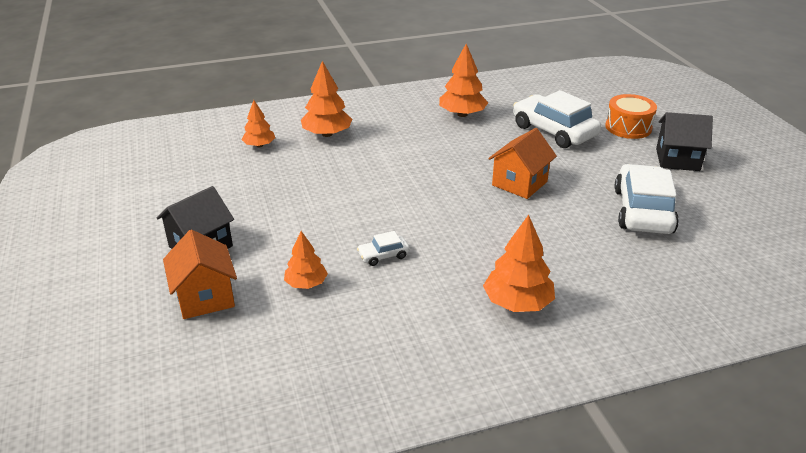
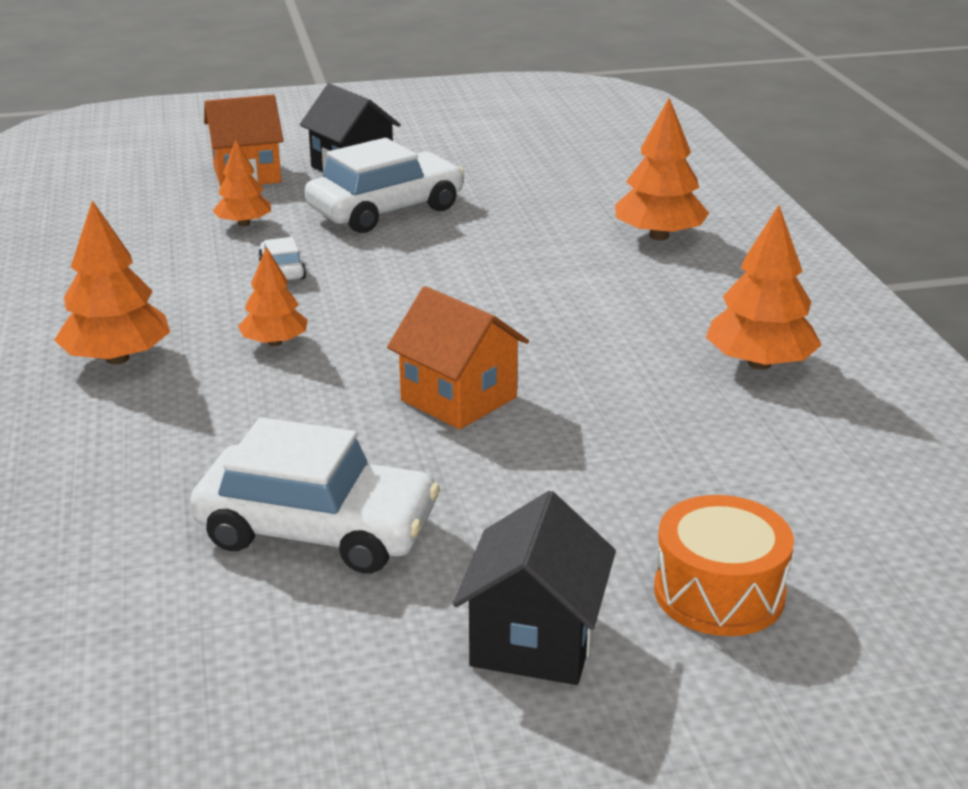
camera: 95 degrees right, 5 degrees down
(259, 145) = (617, 190): orange tree -> orange tree (275, 342)
(554, 131) = (687, 470): white car -> white car (386, 210)

